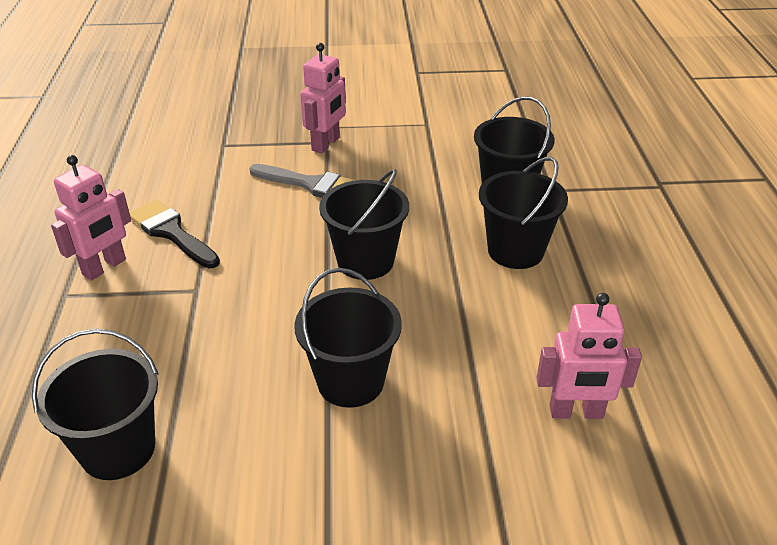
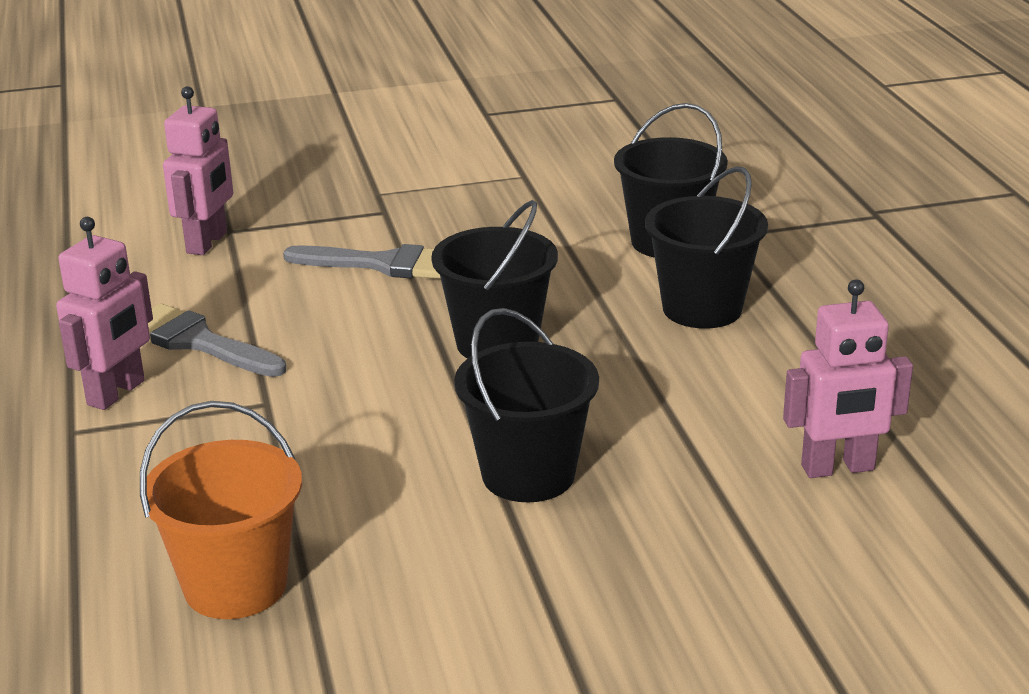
camera: 10 degrees left, 10 degrees down
(118, 449) = (235, 586): black bucket -> orange bucket
(171, 232) = (198, 342): black brush -> grey brush
(326, 144) = (384, 214): pink robot -> pink robot (207, 243)

